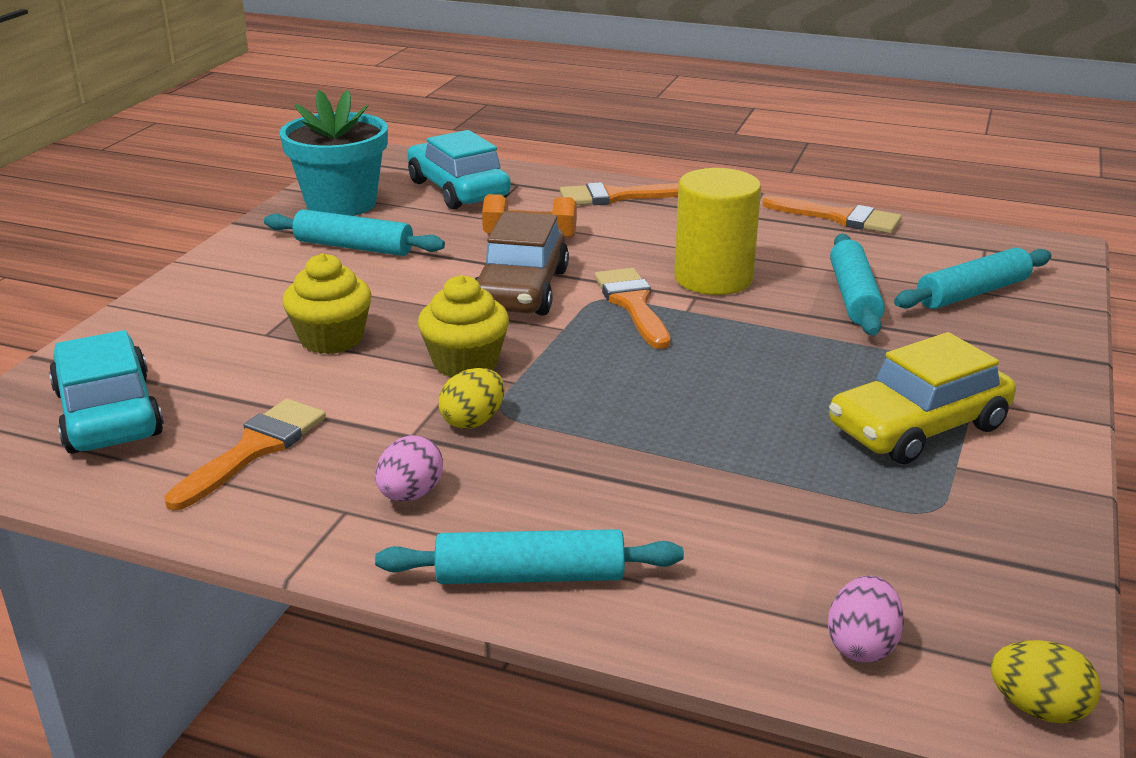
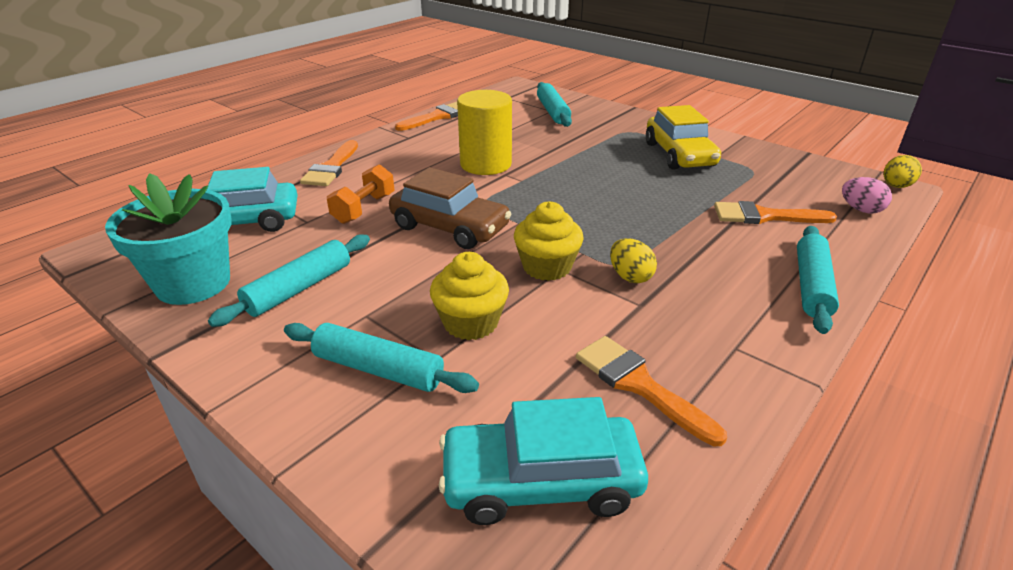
camera: 70 degrees left, 5 degrees up
(410, 494) = (718, 316): pink egg -> none
(632, 304) = (501, 194): orange brush -> orange brush (764, 216)
(853, 296) = (537, 136): turquoise rolling pin -> turquoise rolling pin (378, 369)

